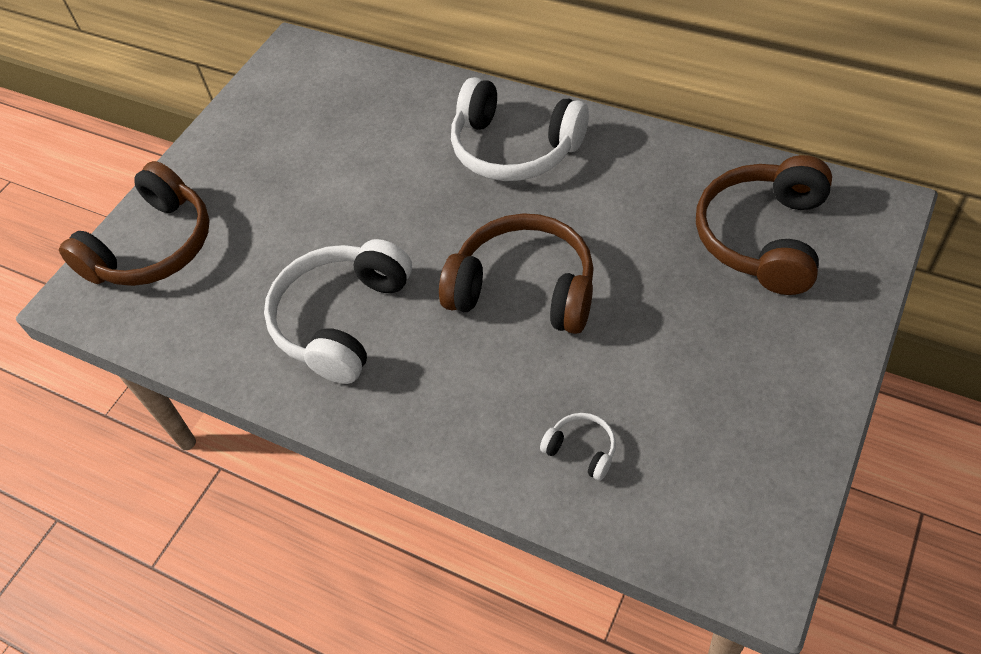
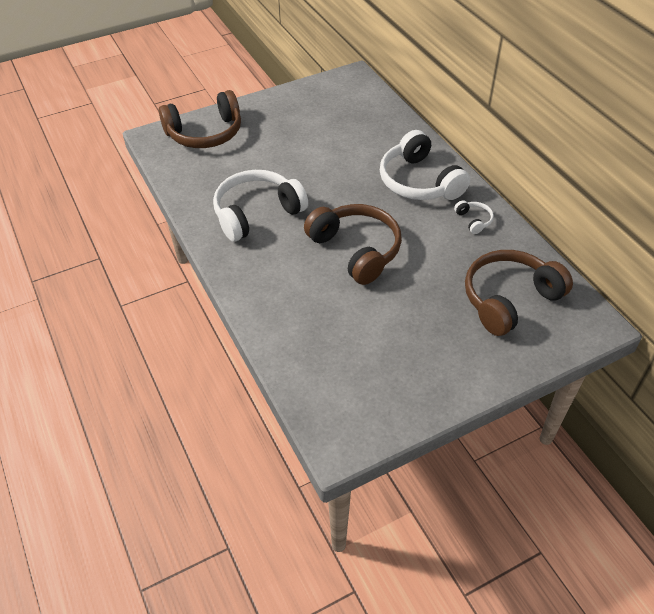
camera: 30 degrees right, 5 degrees down
(581, 450) = (310, 337): white headphones -> white headphones (474, 220)

